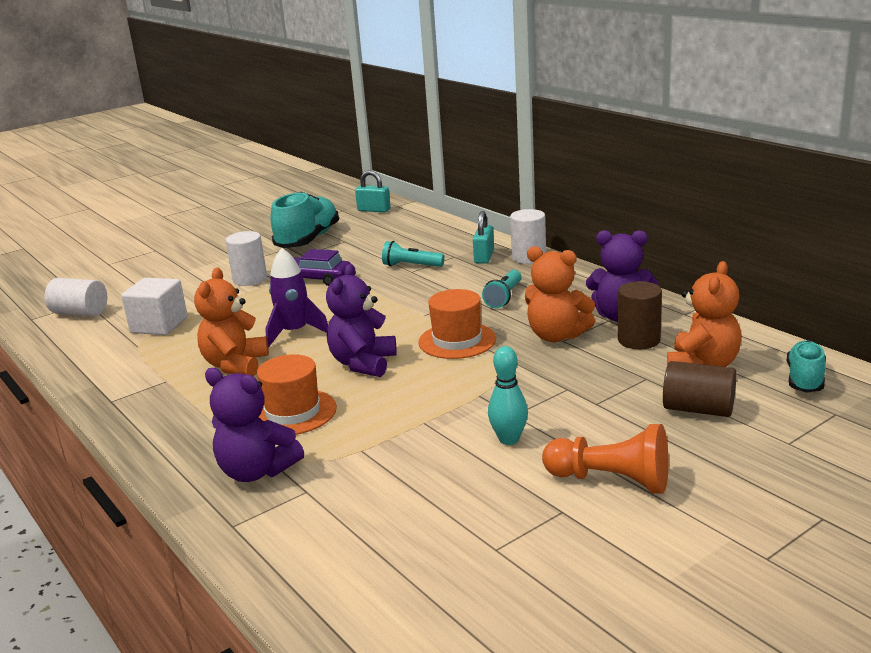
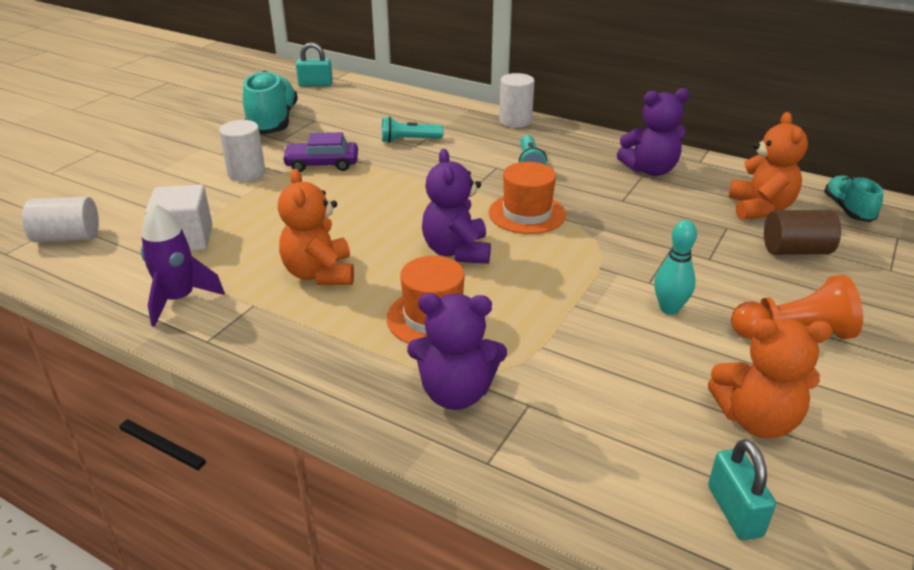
camera: 25 degrees left, 10 degrees up
(294, 332) = (352, 227): purple rocket -> purple rocket (179, 299)
(484, 257) = (472, 124): turquoise padlock -> turquoise padlock (734, 511)
(556, 336) = (613, 196): orange teddy bear -> orange teddy bear (756, 419)
(639, 340) = (686, 191): brown cylinder -> none

